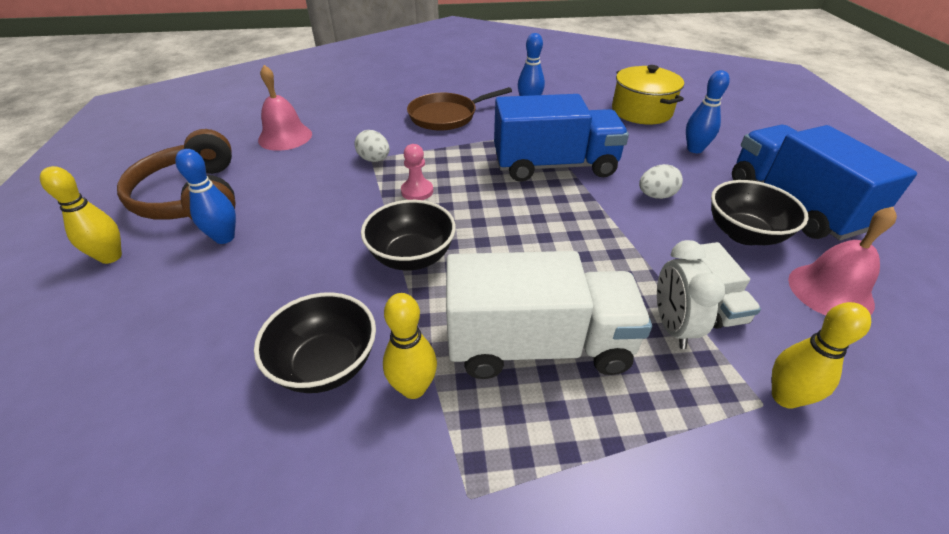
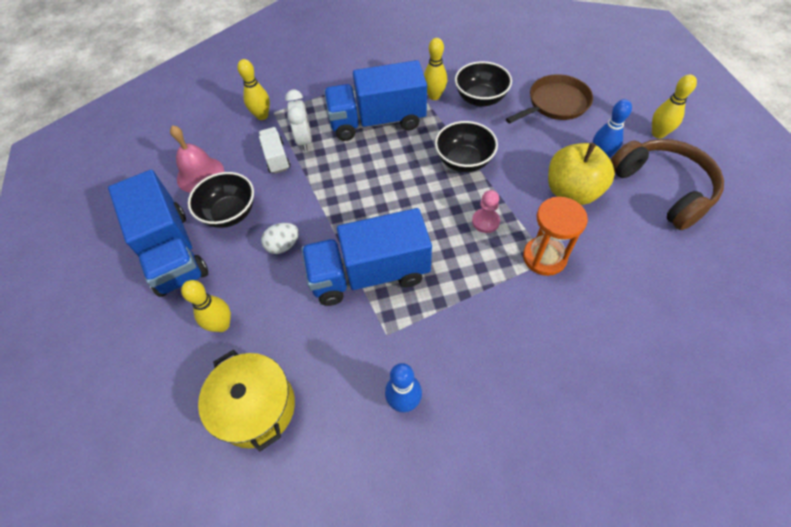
camera: 175 degrees right, 15 degrees up
(285, 137) = (660, 281): pink bell -> none
(298, 206) = (572, 192): none -> yellow apple
(374, 160) = (544, 257): white egg -> orange hourglass
(446, 116) = (504, 354): brown pan -> brown pan (555, 103)
(538, 345) = (377, 121): white truck -> blue truck
(694, 149) = (222, 325): blue bowling pin -> yellow bowling pin

